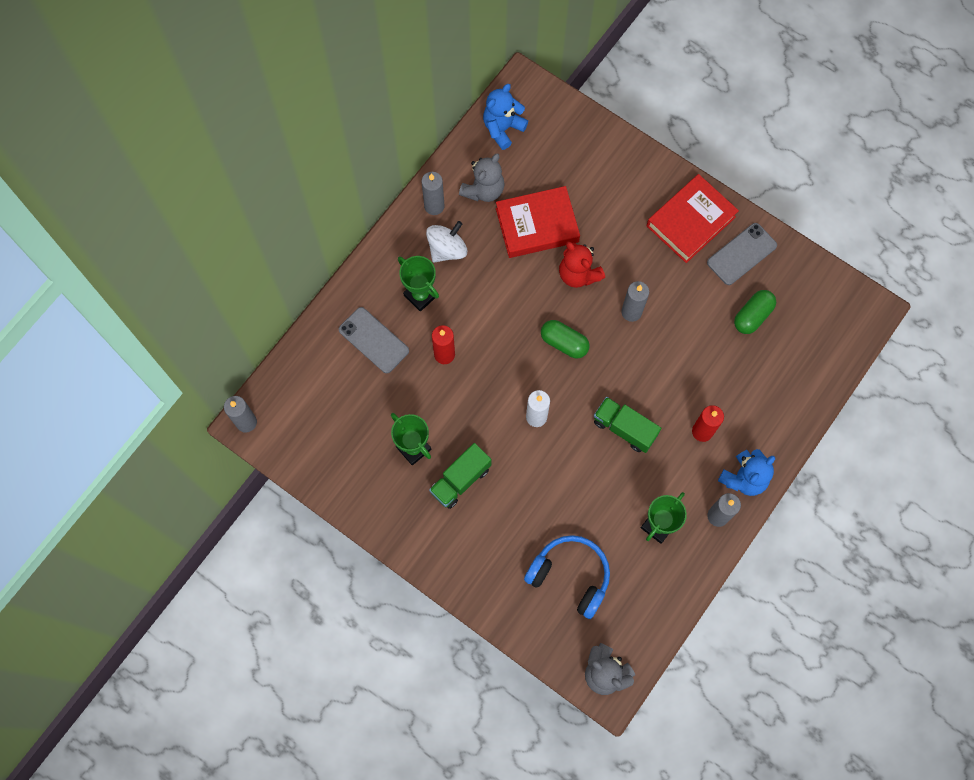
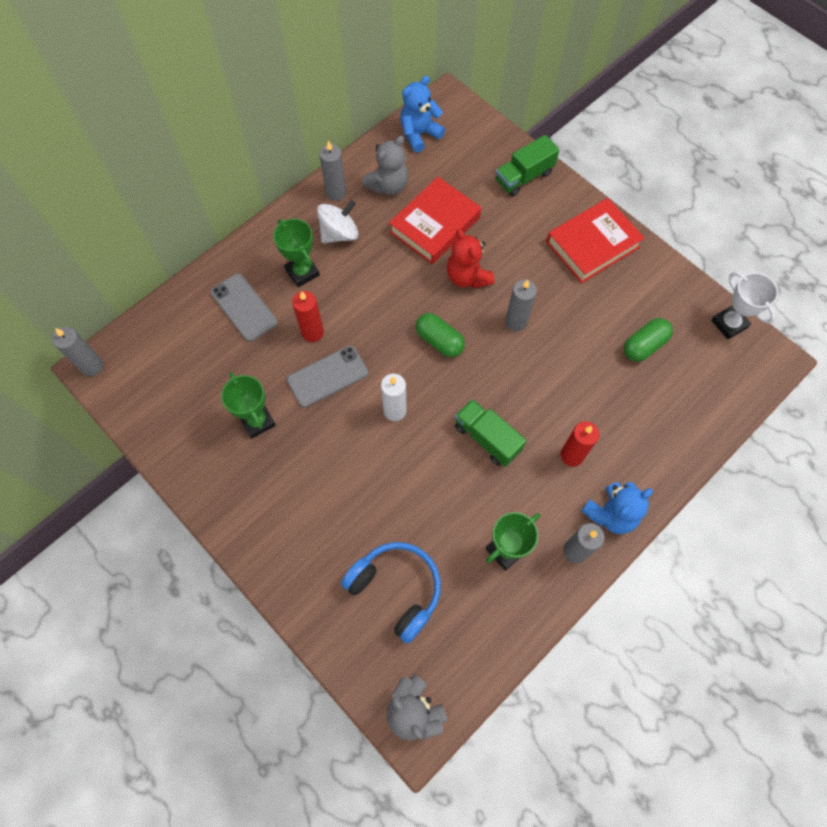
camera: 10 degrees right, 5 degrees down
(460, 480) = (299, 462): green truck -> green truck (524, 177)
(537, 225) = (434, 225): red book -> red book turned 45 degrees counterclockwise
(741, 254) = (641, 283): grey phone -> grey phone (328, 376)
(827, 281) = (729, 324): none -> white trophy

